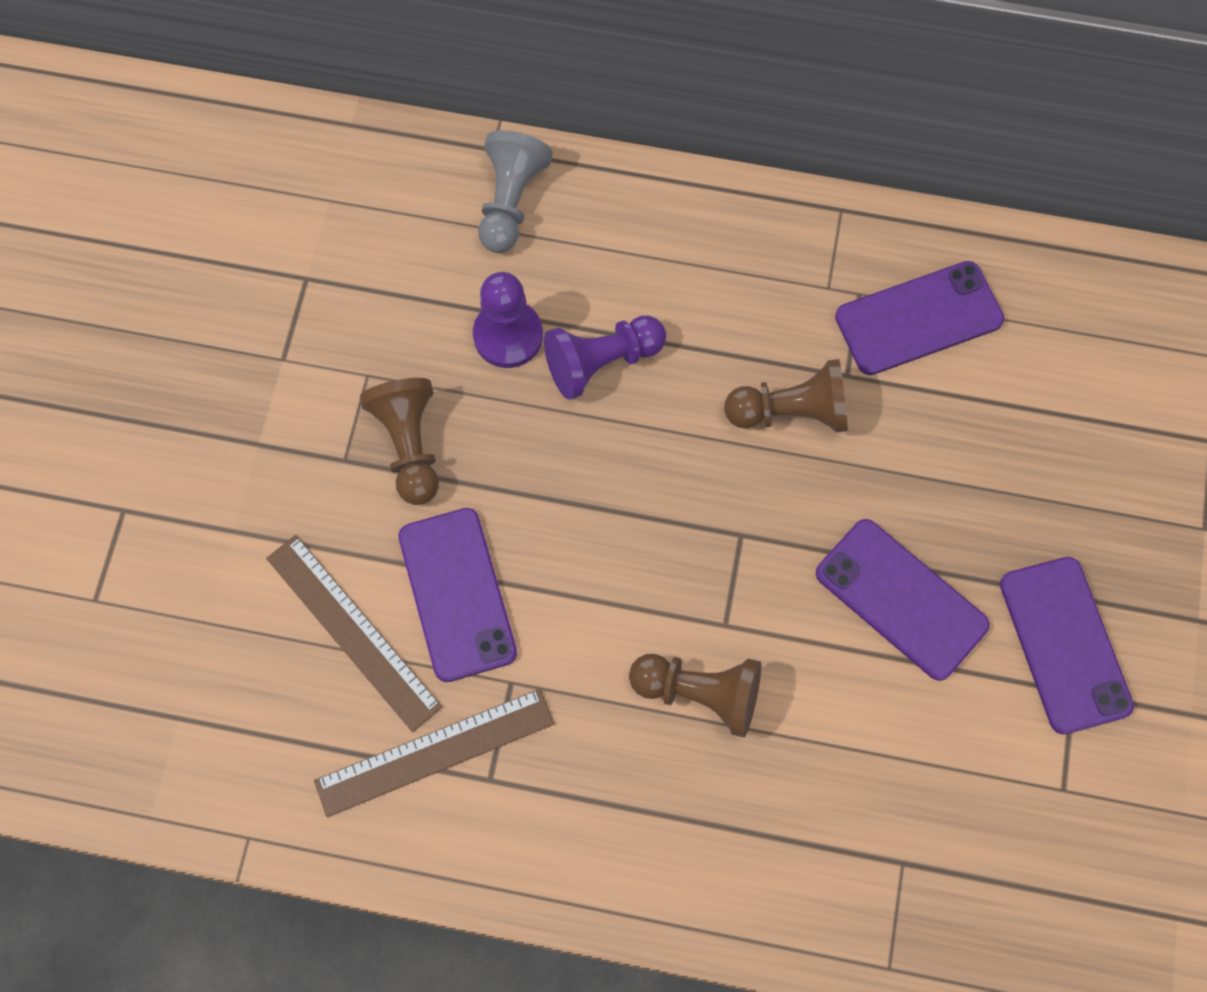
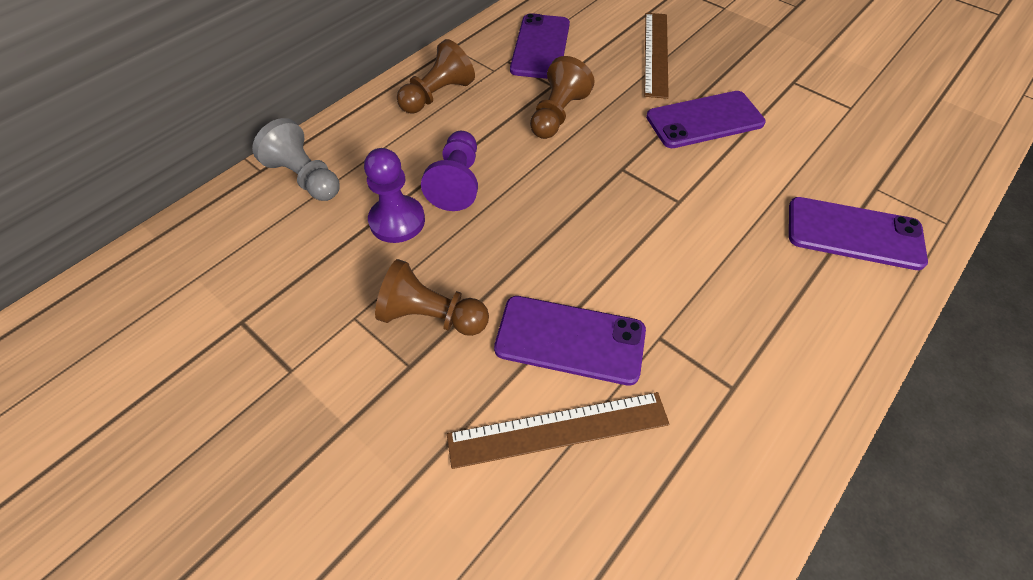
camera: 60 degrees left, 15 degrees down
(435, 752) = (694, 416): brown ruler -> brown ruler (656, 53)
(700, 693) = (720, 234): brown pawn -> brown pawn (437, 95)
(1064, 644) = (764, 73): purple phone -> purple phone (854, 234)

